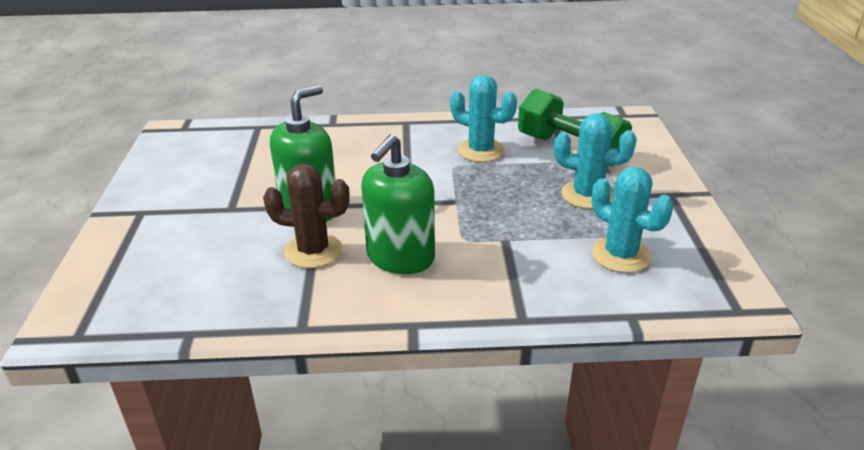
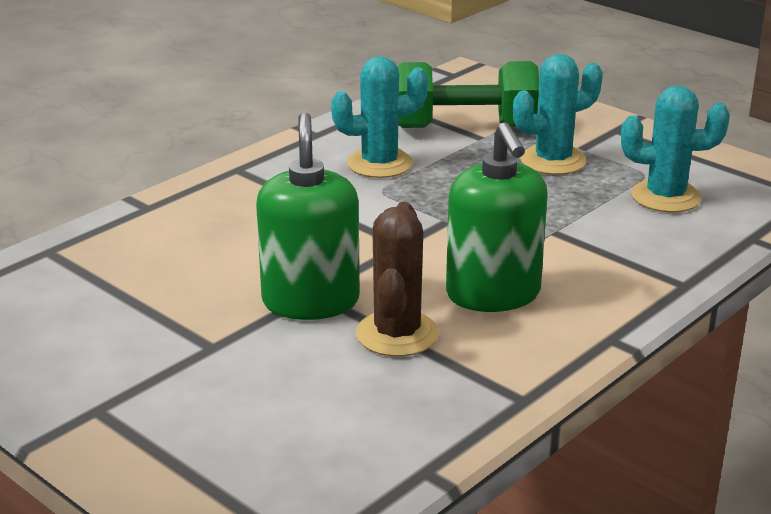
camera: 45 degrees left, 5 degrees down
(313, 251) = (397, 334): brown cactus -> brown cactus turned 45 degrees counterclockwise

